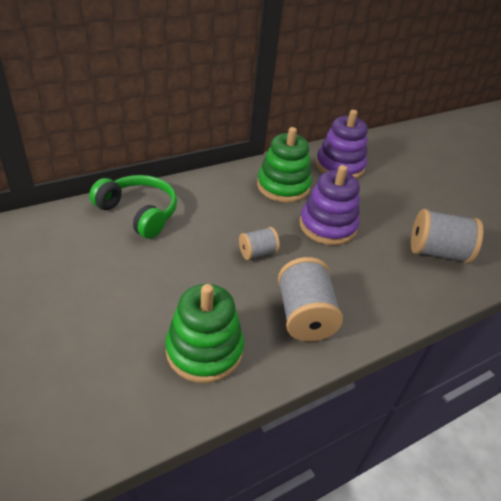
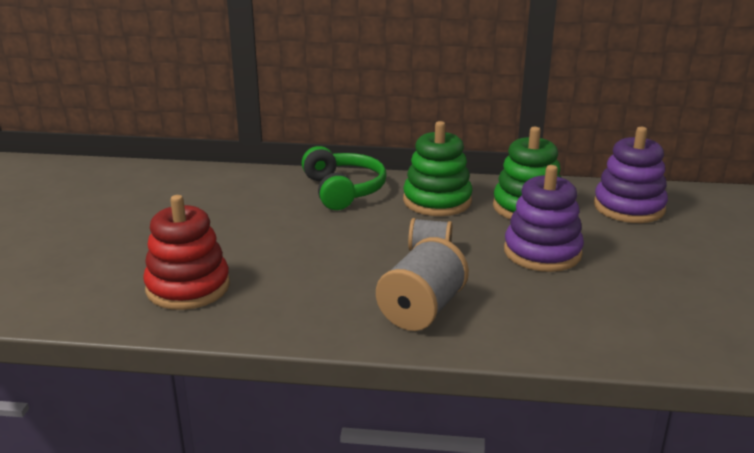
camera: 40 degrees right, 15 degrees down
(102, 382) = (188, 287): none -> red stacking toy
(204, 350) = (293, 298): green stacking toy -> green stacking toy (437, 201)
(437, 252) = (670, 315): grey spool -> none

